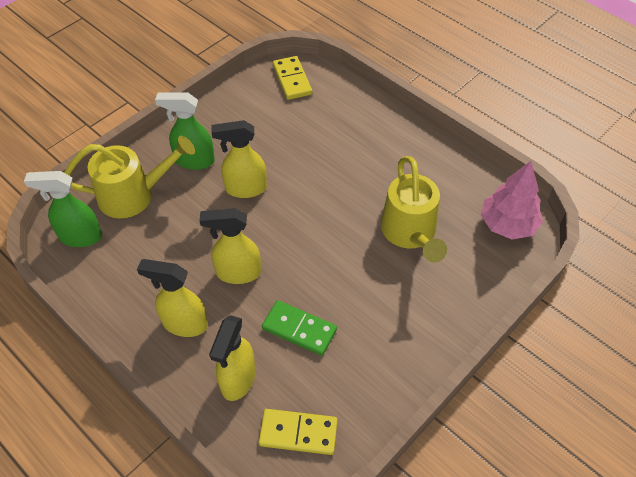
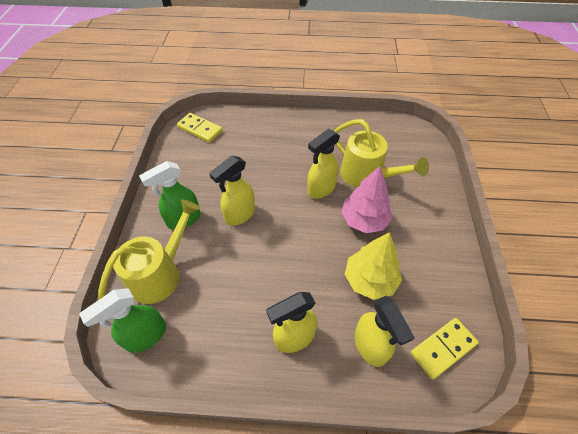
camera: 40 degrees left, 0 degrees up
(237, 273) = (293, 273): yellow spray bottle -> yellow spray bottle (321, 189)
(299, 329) = (370, 280): green domino -> yellow tree
(507, 225) = (408, 138): pink tree -> pink tree (364, 220)

